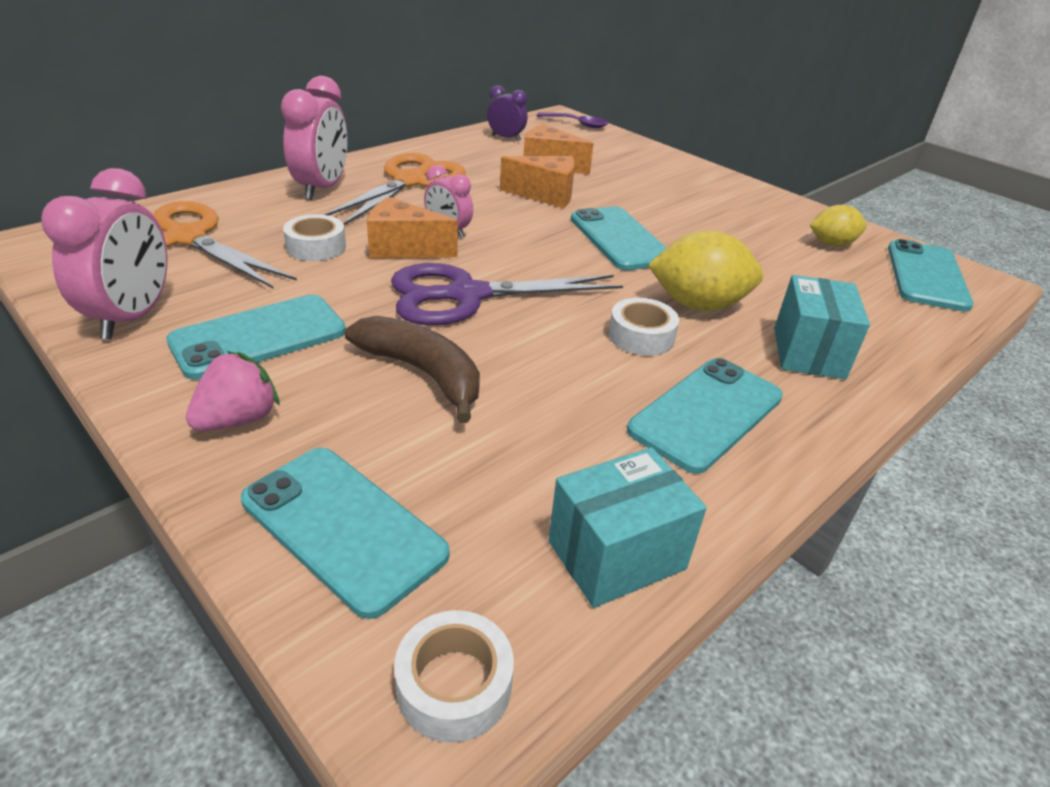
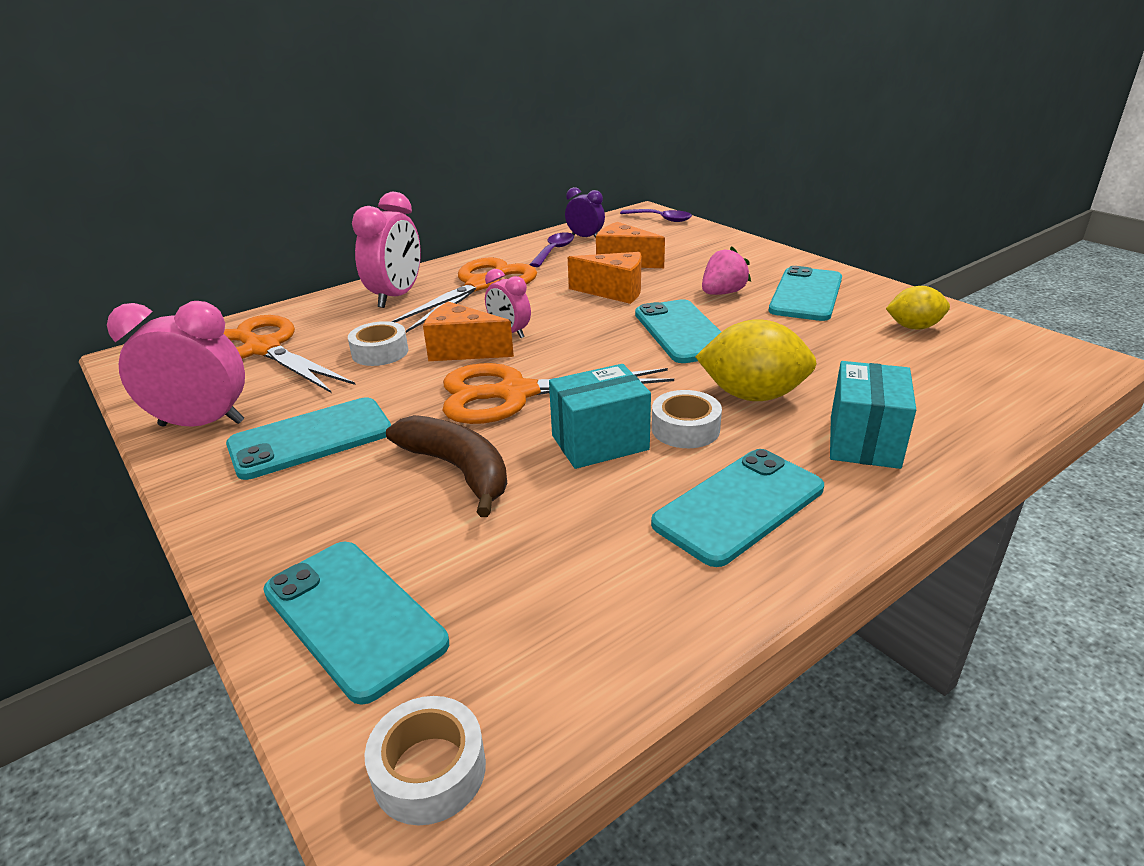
camera: 10 degrees right, 5 degrees down
(133, 317) = (202, 423): pink clock -> pink clock turned 105 degrees counterclockwise
(238, 419) = (277, 516): pink strawberry -> pink strawberry (722, 293)
(465, 296) = (514, 394): purple scissors -> orange scissors
(477, 150) = (554, 251): none -> purple spoon
(616, 555) = (616, 648): turquoise box -> turquoise box (599, 442)
(926, 276) = (1017, 357): turquoise phone -> turquoise phone (806, 295)

